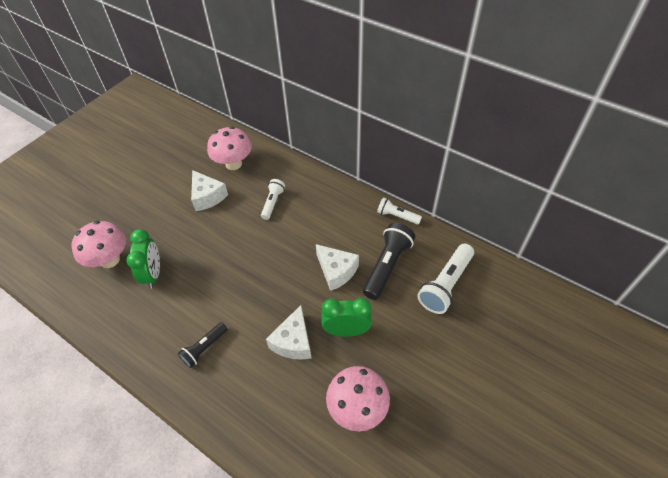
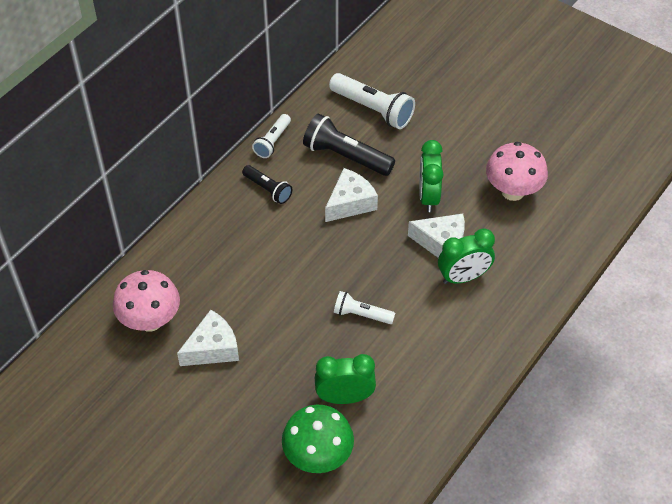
camera: 90 degrees left, 0 degrees up
(110, 260) = (318, 456): pink mushroom -> green mushroom
(204, 348) = (451, 327): black flashlight -> black flashlight (268, 189)
(255, 359) = (463, 277): none -> green clock
(273, 203) = (234, 269): white flashlight -> white flashlight (361, 315)

